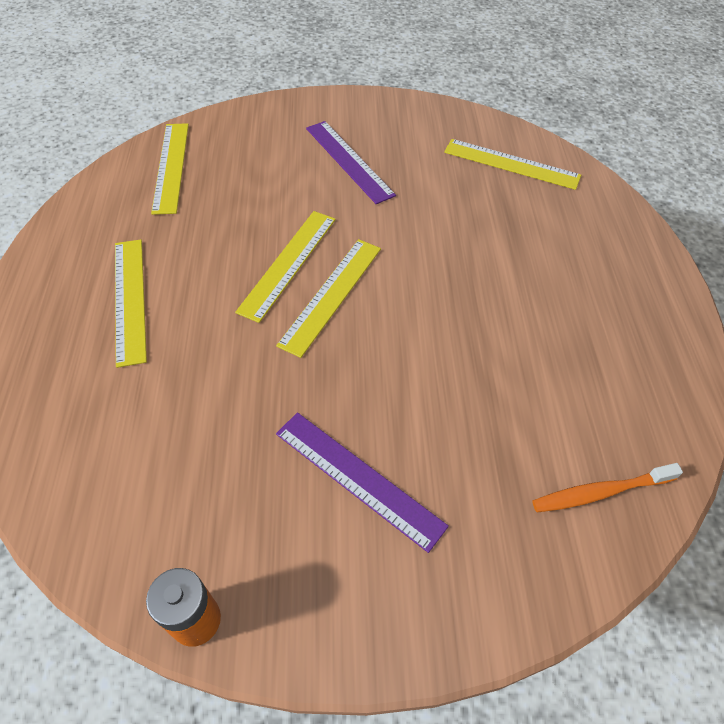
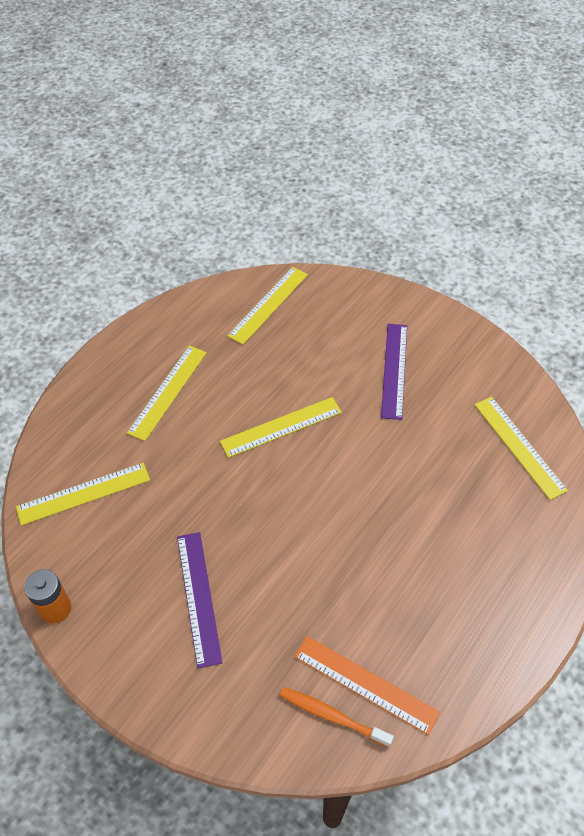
camera: 40 degrees right, 0 degrees up
(331, 295) = (289, 468): yellow ruler -> yellow ruler (83, 493)
(596, 438) = (365, 684): none -> orange ruler

